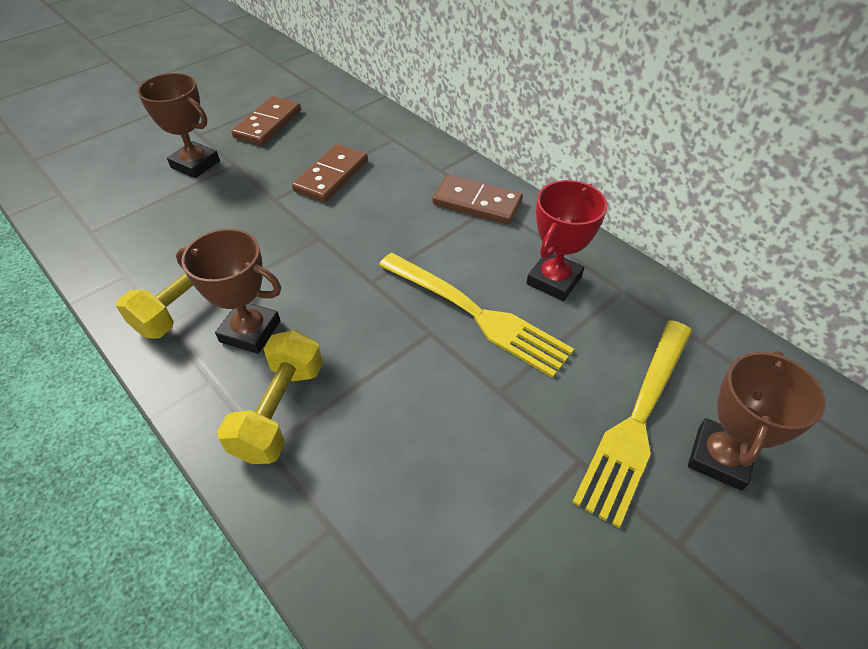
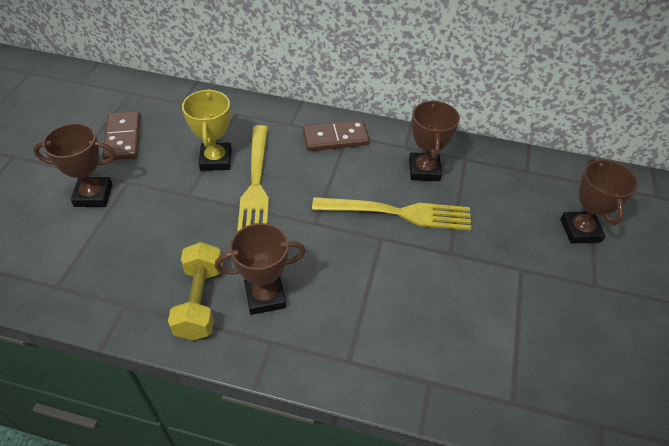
camera: 35 degrees left, 0 degrees up
(280, 410) = (334, 335): yellow dumbbell -> none
(331, 176) = (216, 160): brown domino -> yellow trophy
(554, 280) = (424, 170): red trophy -> brown trophy
(637, 419) = (530, 231): yellow fork -> yellow fork (255, 184)

